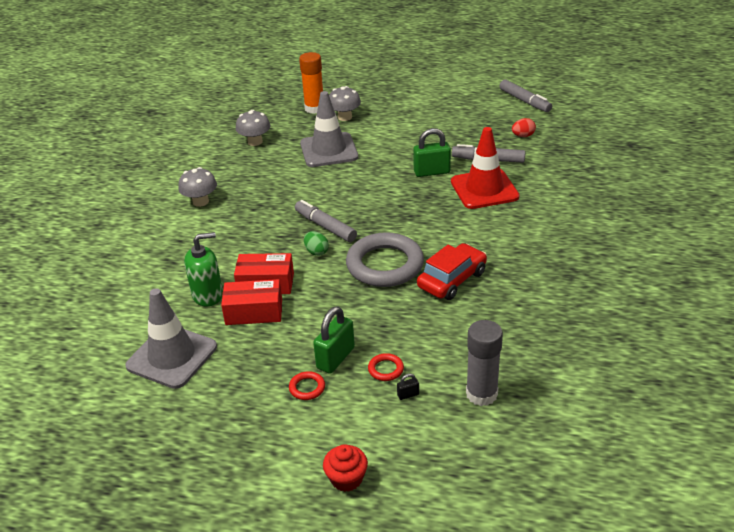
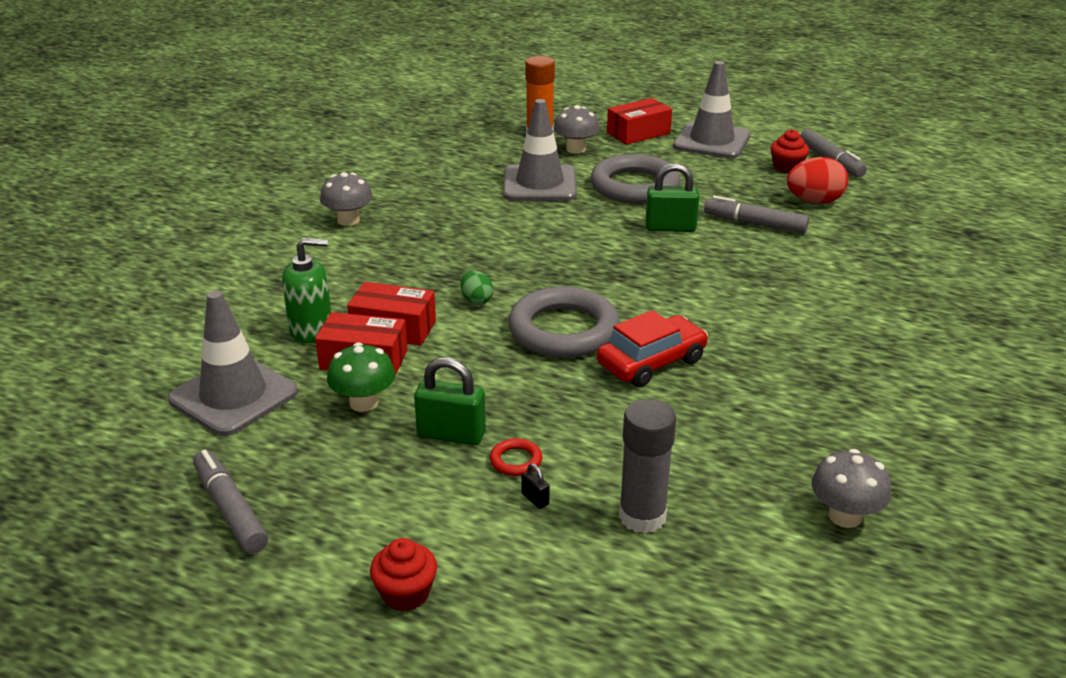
camera: 10 degrees right, 5 degrees down
(255, 142) = (446, 162): grey mushroom -> grey mushroom (845, 516)
(266, 345) = (364, 402): none -> green mushroom
(307, 388) = (397, 465): red ring -> none
(325, 226) = (500, 272): grey marker -> grey marker (230, 509)
(335, 358) = (451, 434): green padlock -> green padlock turned 60 degrees clockwise
(385, 97) = (638, 133): none -> red box
(396, 142) = (634, 186): none -> grey ring
(408, 395) = (535, 499): black padlock -> black padlock turned 60 degrees clockwise
(438, 97) = (711, 141): none -> grey traffic cone
(484, 189) = (737, 258): red traffic cone -> none
(496, 111) = (787, 167): none -> red cupcake
(523, 136) = (814, 201): red egg -> red egg, size x1.73

